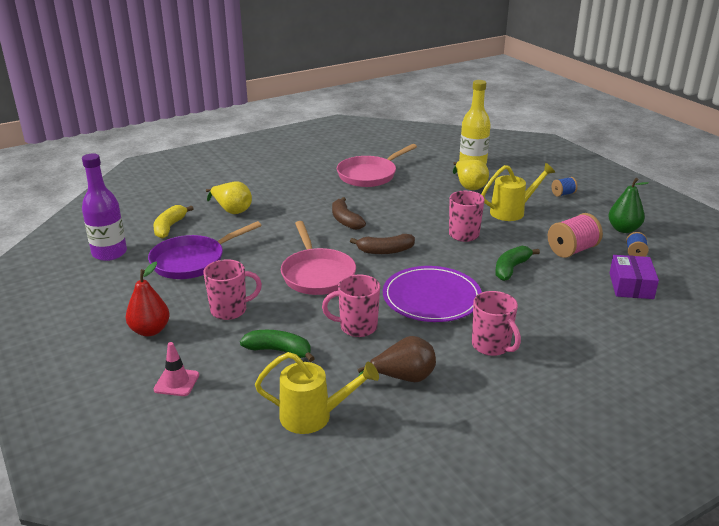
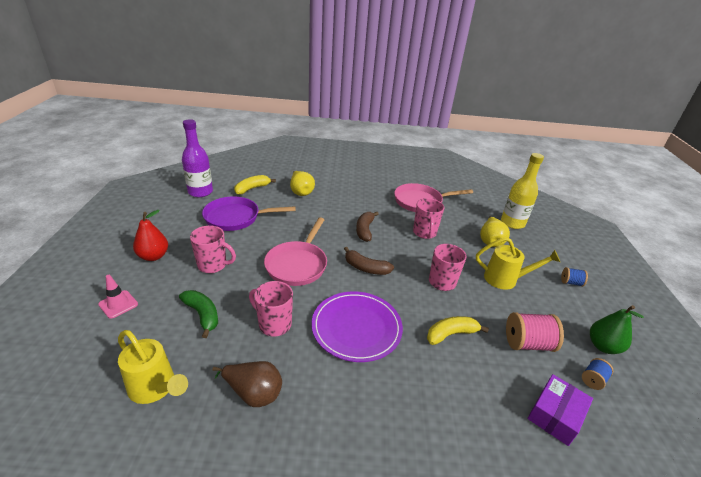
camera: 30 degrees right, 5 degrees up
(492, 346) = (355, 405): pink mug -> pink mug (424, 233)
(511, 269) = (451, 334): green banana -> yellow banana

